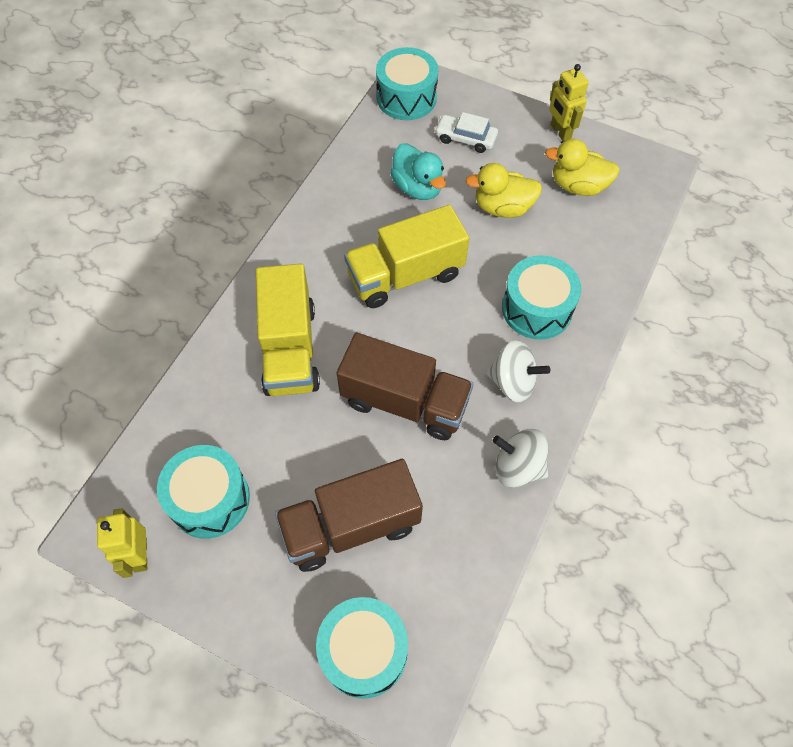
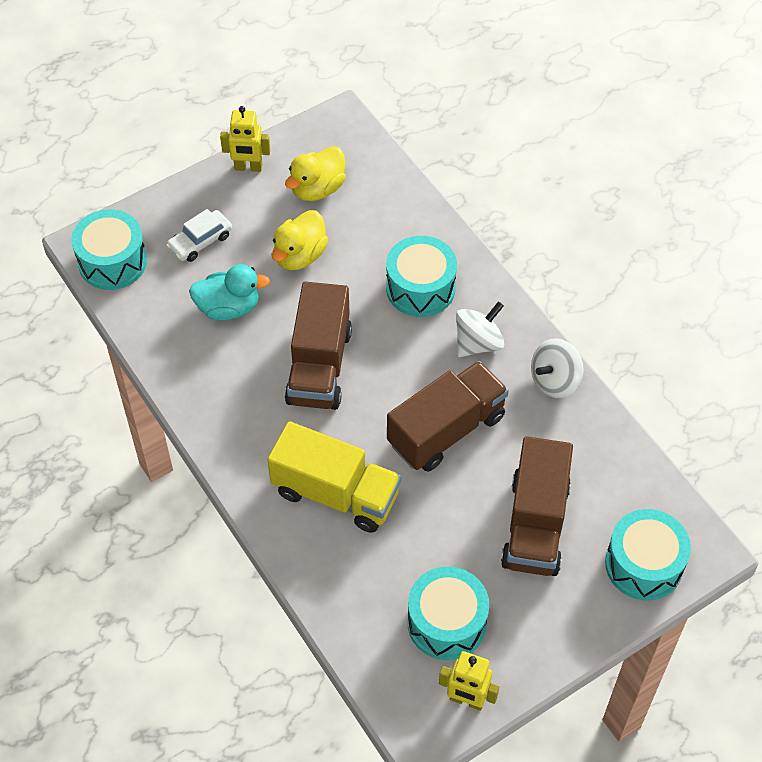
camera: 60 degrees left, 5 degrees down
(405, 275) = (319, 366): yellow truck -> brown truck

